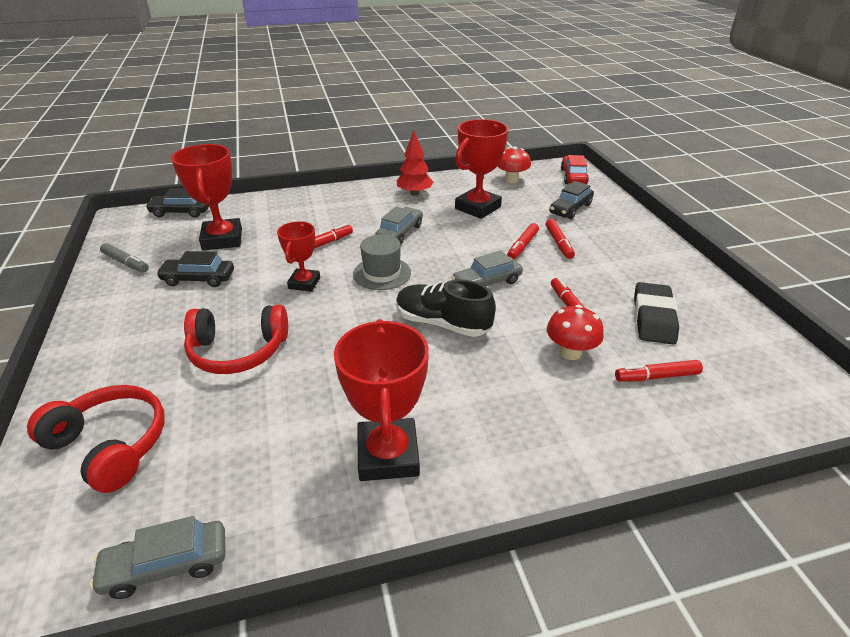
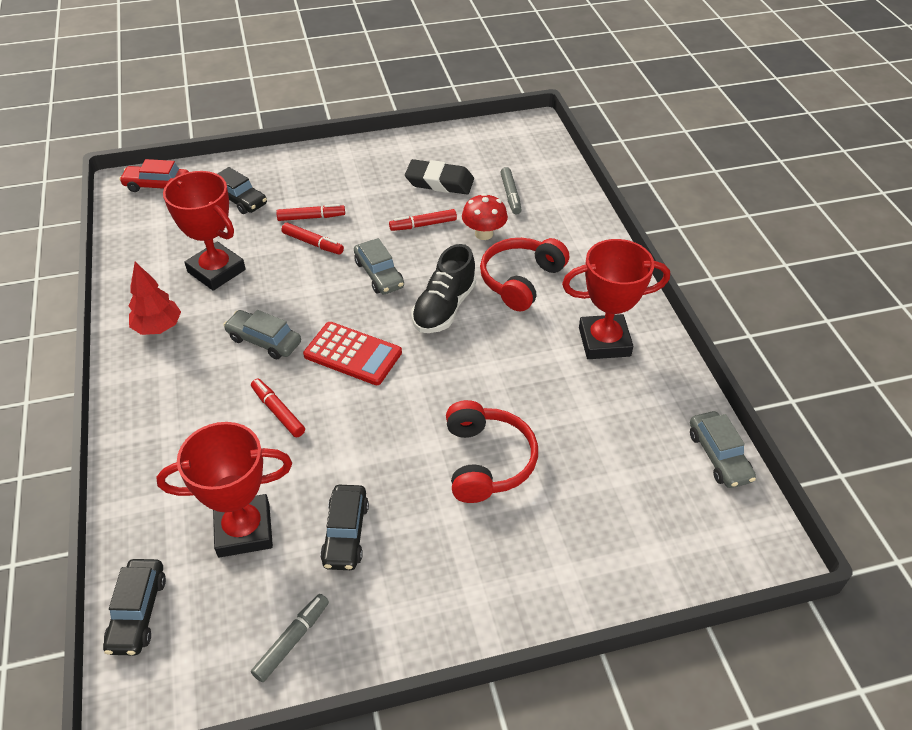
camera: 90 degrees left, 10 degrees up
(110, 445) = (620, 532): red headphones -> red headphones (521, 280)
(304, 283) = (366, 421): red trophy -> none
(382, 273) = (353, 354): grey hat -> red calculator
(511, 180) = (148, 236): red mushroom -> none
(656, 376) = (510, 195): red marker -> grey marker

